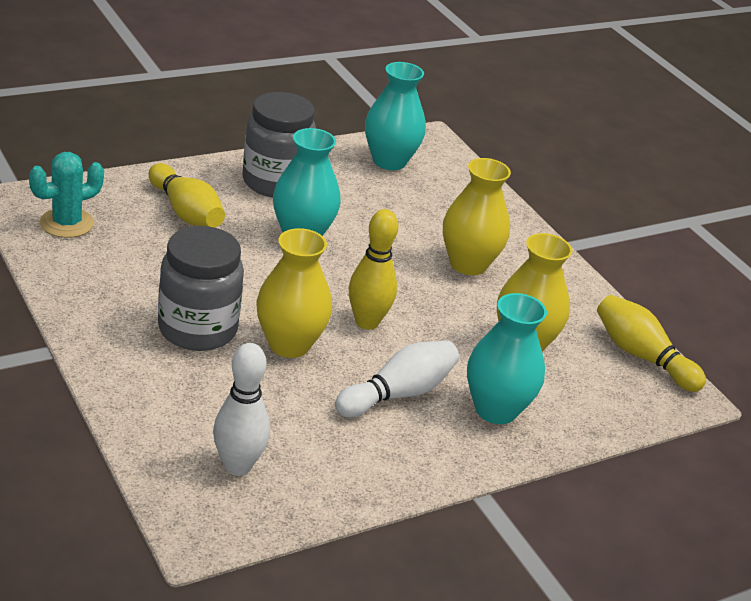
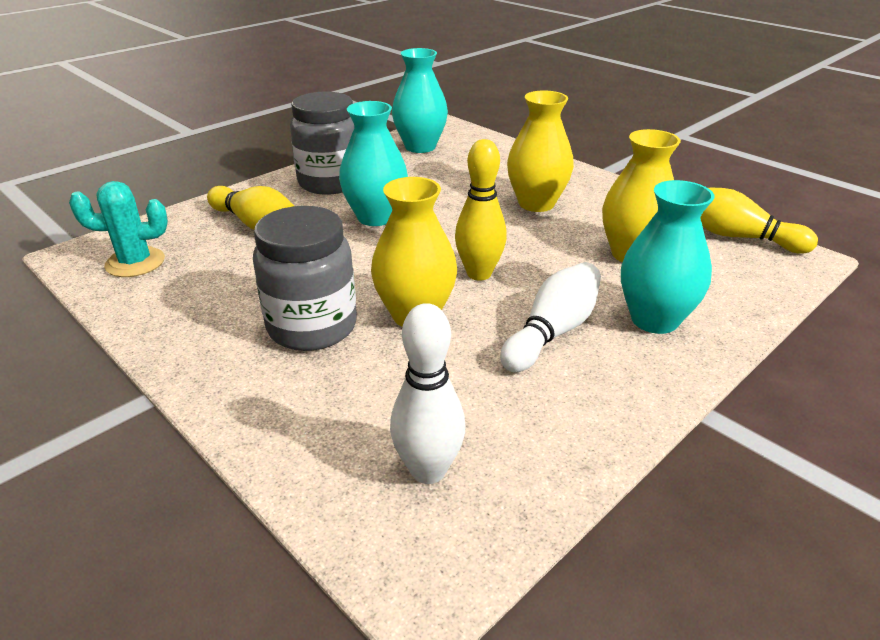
camera: 10 degrees left, 0 degrees up
(67, 223) = (135, 262): turquoise cactus -> turquoise cactus turned 45 degrees clockwise

